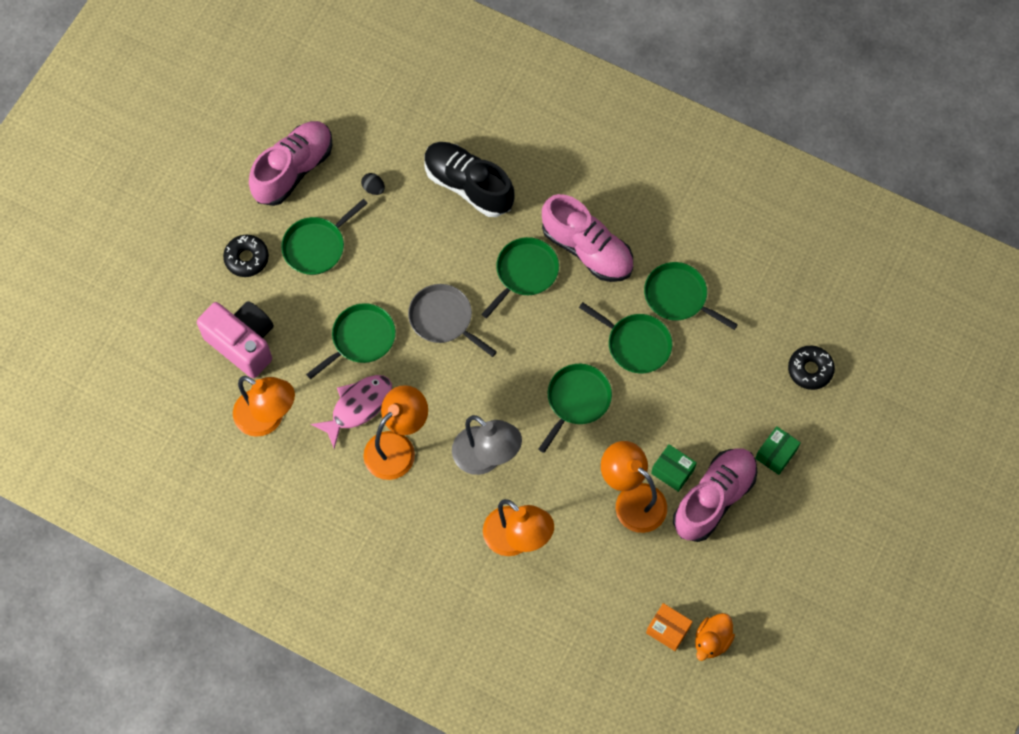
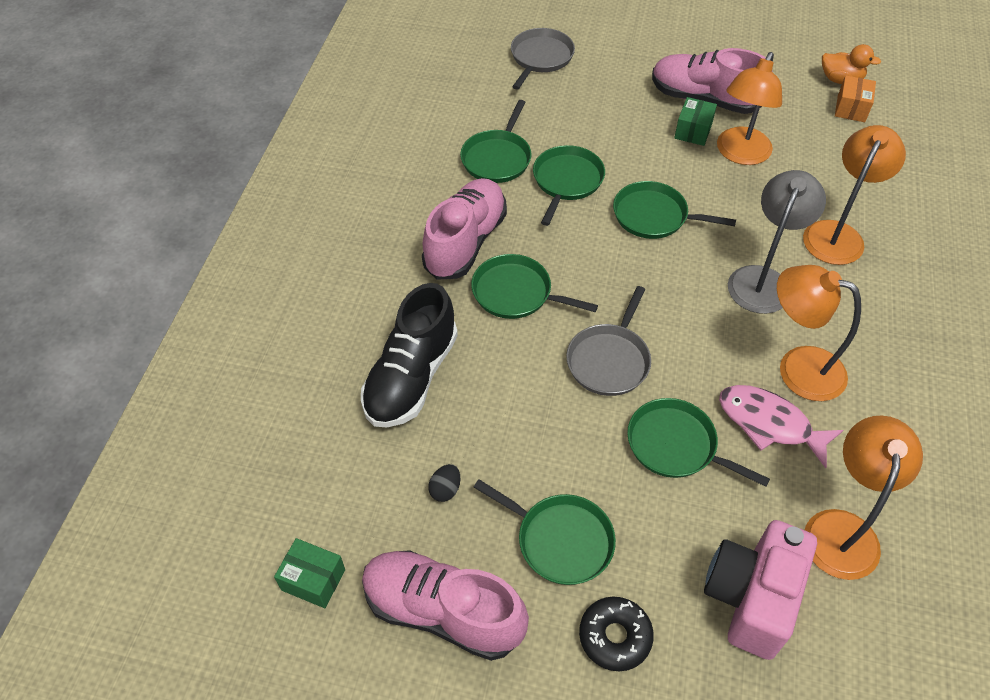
camera: 105 degrees left, 15 degrees down
(776, 454) = (637, 67): green box -> green box (313, 580)
(810, 370) = (540, 58): black donut -> grey pan

